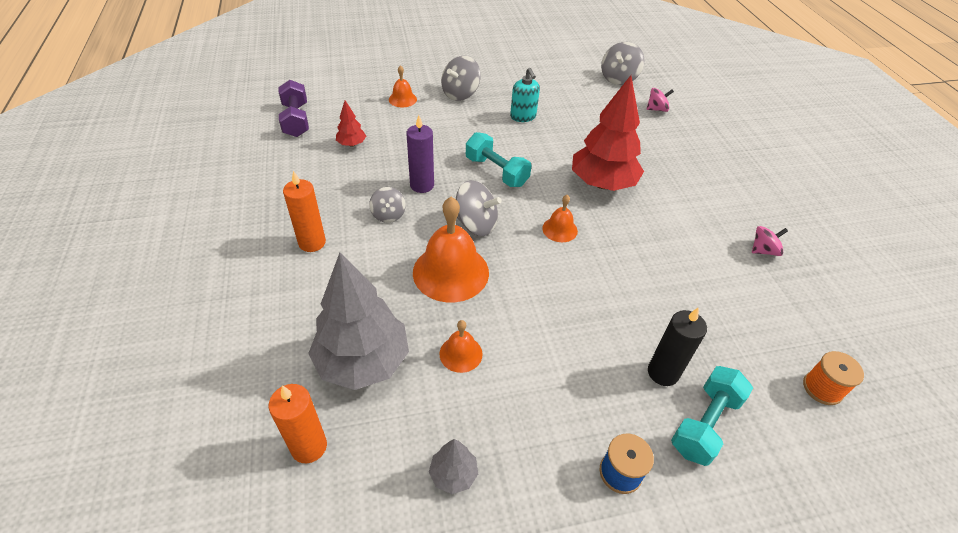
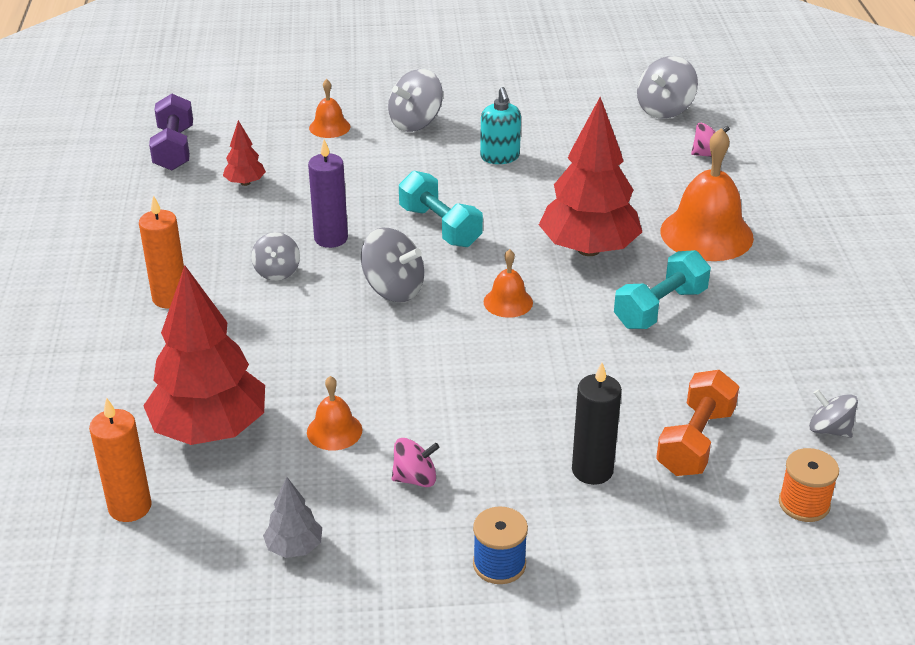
camera: 10 degrees right, 10 degrees down
(363, 361) = (210, 429): grey tree -> red tree
(450, 272) = (344, 342): orange bell -> orange bell (706, 234)
(705, 424) = (627, 527): turquoise dumbbell -> turquoise dumbbell (660, 308)
(727, 339) = (695, 441): none -> orange dumbbell
(763, 250) = (793, 344): pink spinning top -> pink spinning top (415, 478)
(814, 320) = (829, 429): none -> grey spinning top

